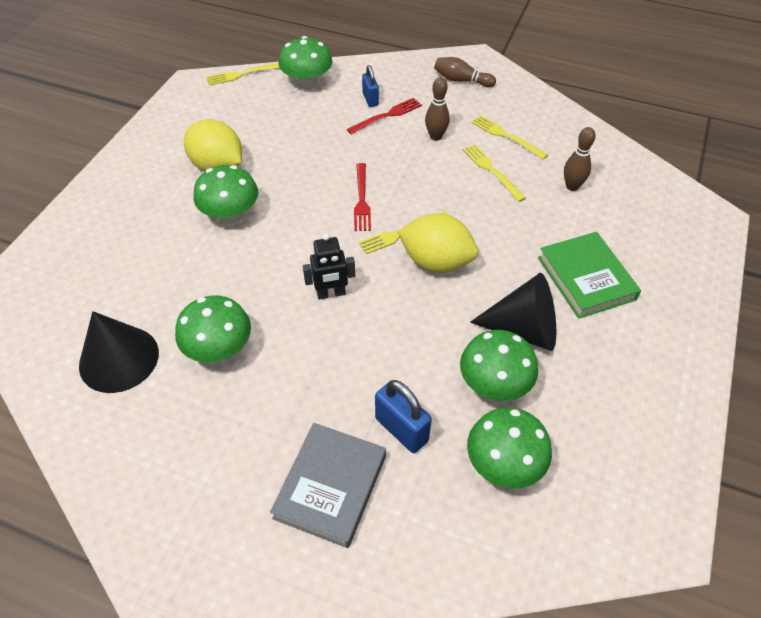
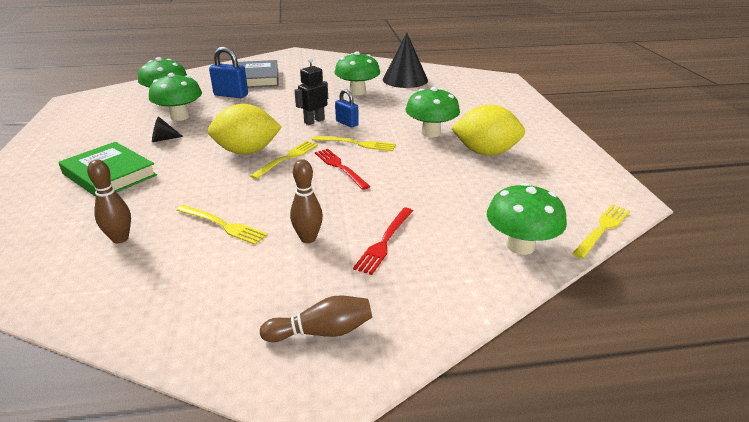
camera: 150 degrees right, 20 degrees down
(370, 99) = (424, 254): blue padlock -> blue padlock (347, 123)
(506, 136) = (217, 268): yellow fork -> yellow fork (357, 144)
(524, 329) = (163, 139): black cone -> black cone, size x0.46

